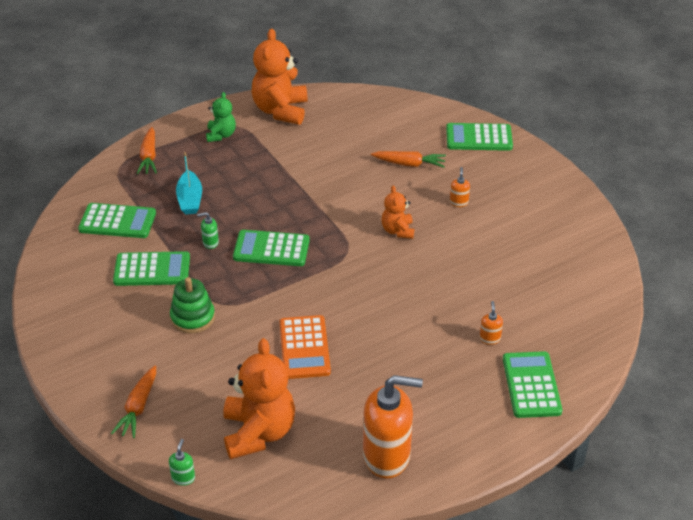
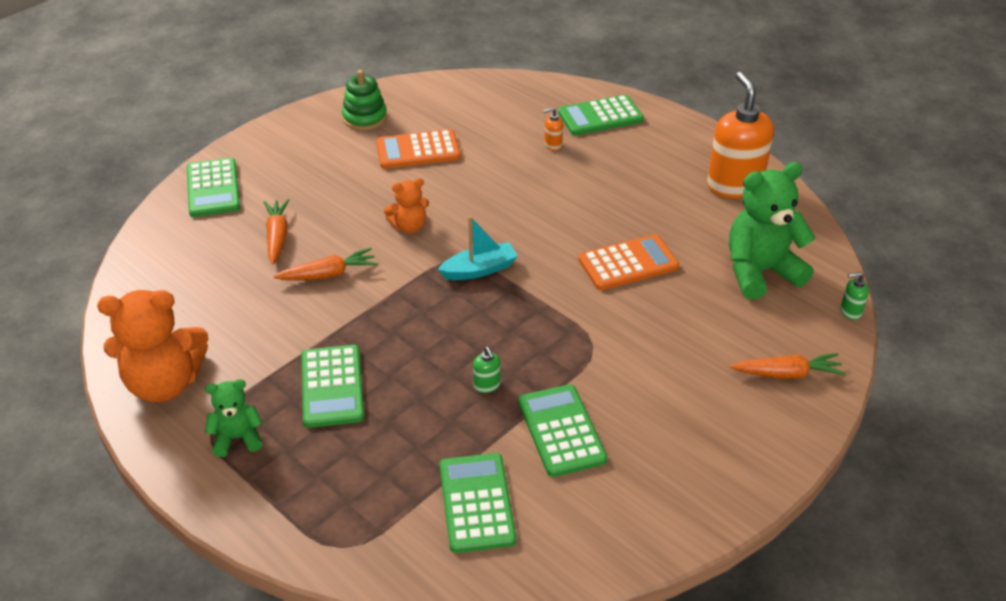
camera: 105 degrees left, 0 degrees up
(149, 157) = (310, 514): orange carrot -> orange carrot (329, 274)
(190, 199) = (403, 432): turquoise boat -> turquoise boat (479, 270)
(192, 317) = (627, 366): green stacking toy -> green stacking toy (364, 118)
(258, 432) = (760, 272): orange teddy bear -> green teddy bear
(271, 249) = (478, 324): green calculator -> green calculator (332, 386)
(459, 202) = (344, 189): orange soap dispenser -> none
(502, 250) = (418, 150): none -> orange calculator

